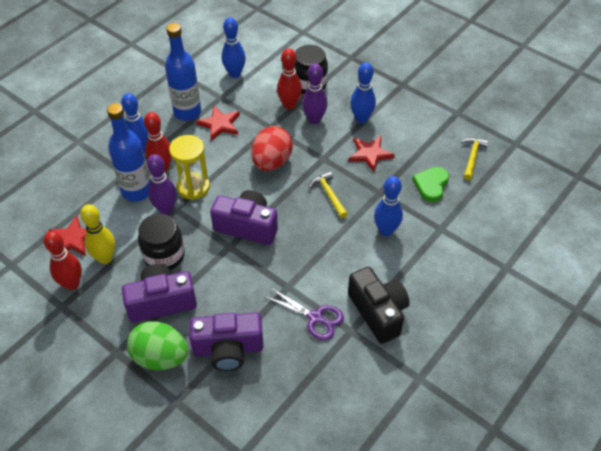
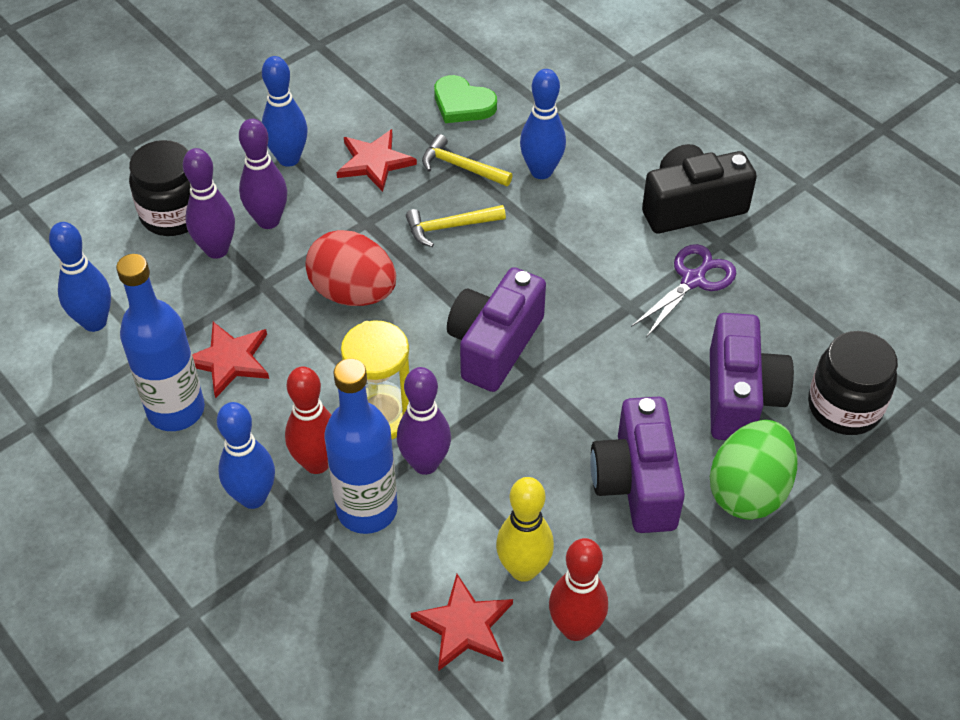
camera: 80 degrees left, 0 degrees up
(164, 255) = (535, 473): black jar -> black jar (844, 407)
(289, 105) = (217, 250): red bowling pin -> purple bowling pin
(472, 157) = (418, 48): yellow hammer -> yellow hammer (461, 167)

